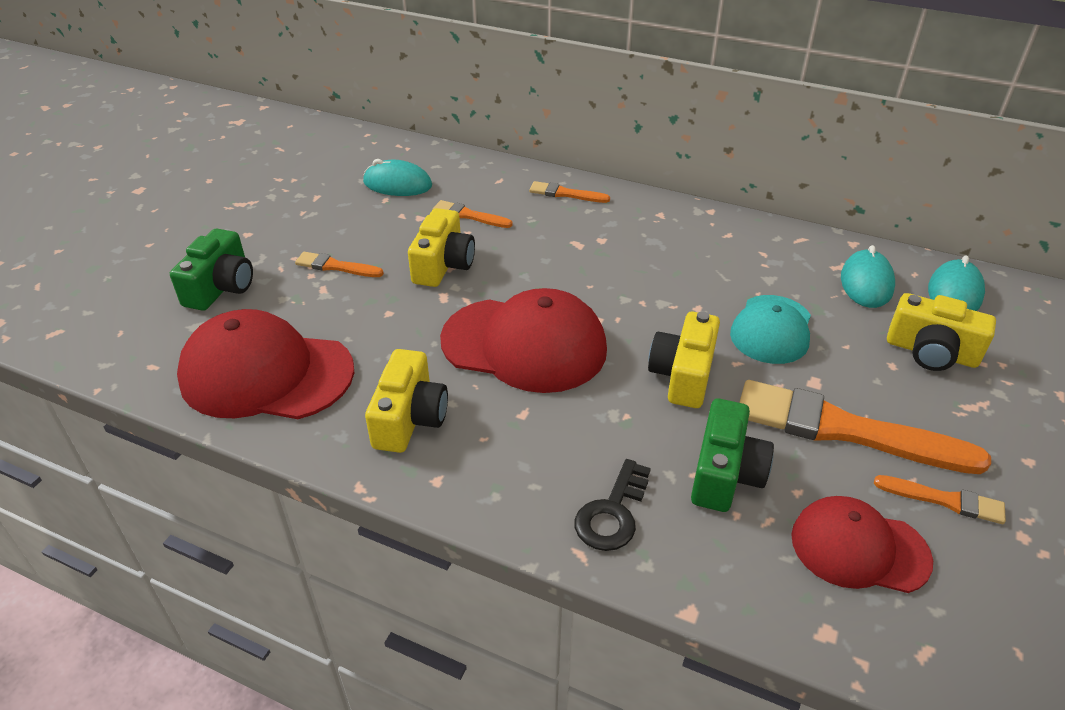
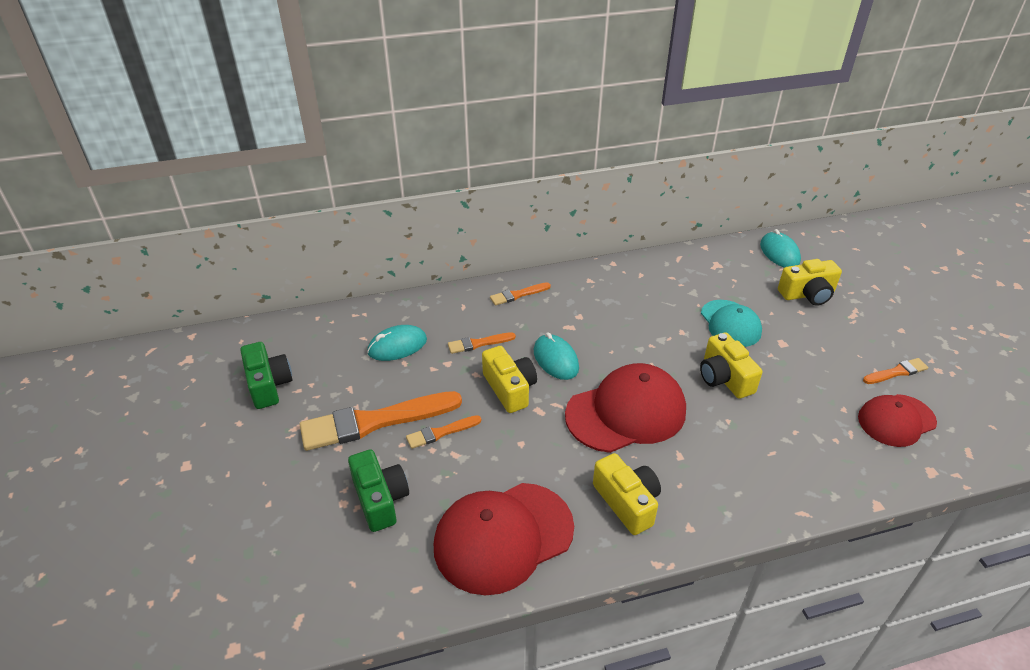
camera: 40 degrees left, 0 degrees up
(612, 513) = (789, 480): black key -> none
(725, 474) = (807, 421): green camera -> green camera (268, 385)
(844, 430) = (823, 362): orange brush -> orange brush (375, 422)
(866, 283) = (738, 269): turquoise mouse -> turquoise mouse (555, 359)

